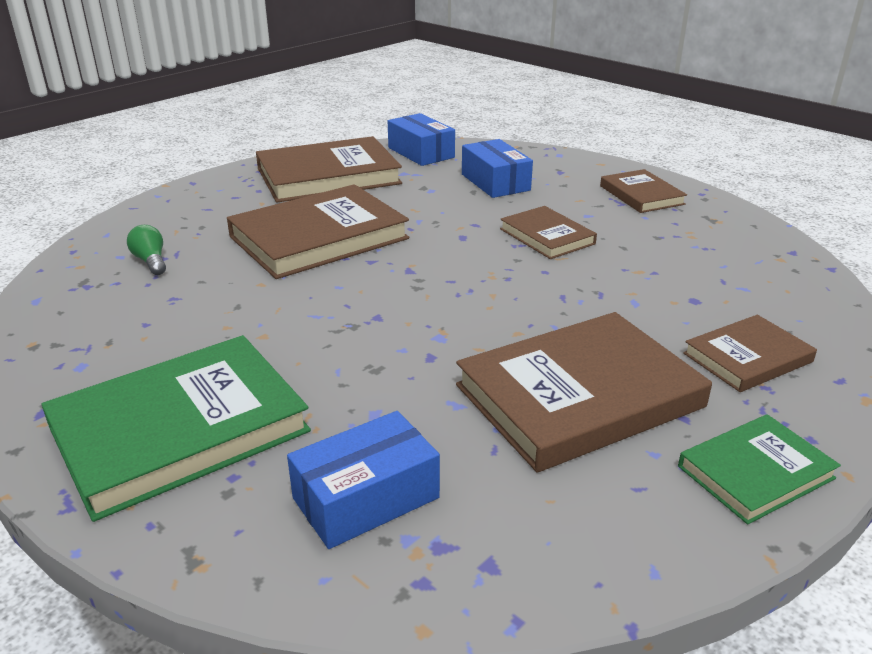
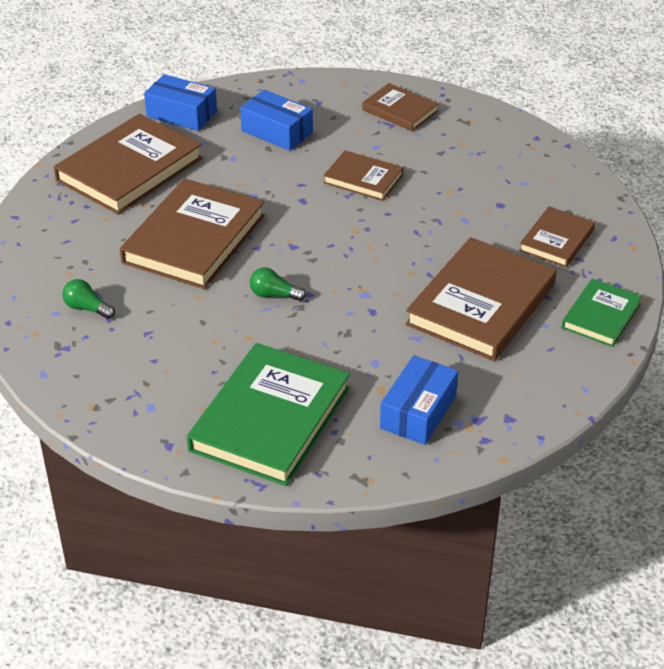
camera: 30 degrees left, 10 degrees up
(338, 306) = (274, 295): none -> green light bulb

